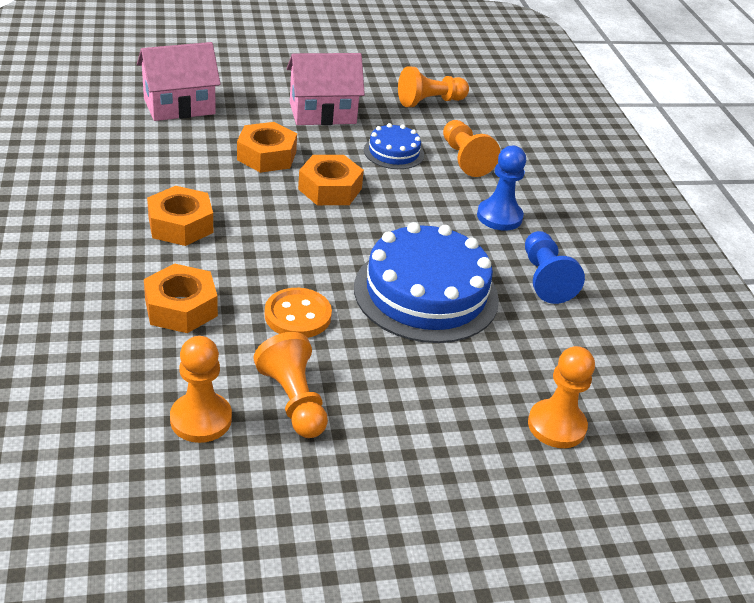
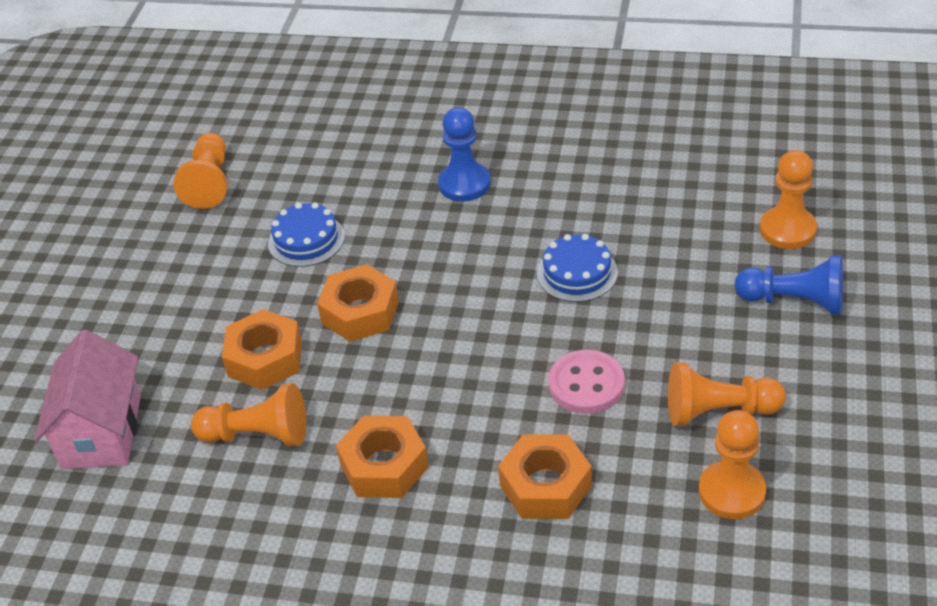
camera: 60 degrees left, 5 degrees up
(298, 315) = (586, 384): orange button -> pink button
(322, 113) = (189, 286): pink house -> none
(426, 293) = (577, 273): blue cake -> blue cake, size x0.50
(465, 159) = (345, 183): orange pawn -> orange pawn (258, 435)
(545, 279) = (579, 179): blue pawn -> blue pawn (794, 301)

